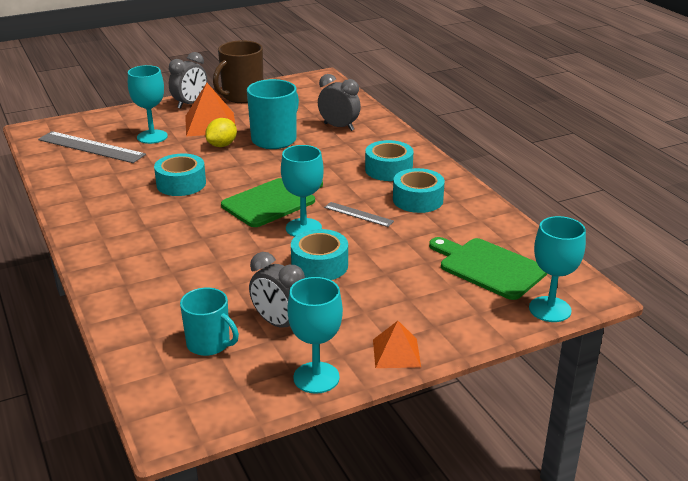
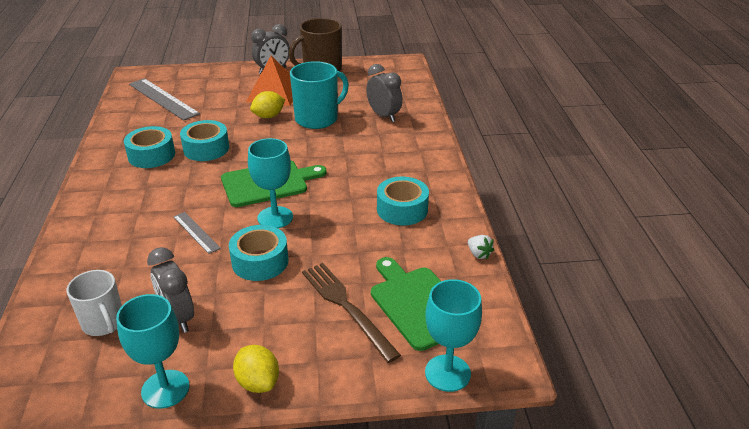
camera: 20 degrees right, 5 degrees up
(152, 137) = (218, 97): turquoise goblet -> none
(209, 344) = (104, 323): turquoise mug -> white mug
(358, 214) = (335, 213): grey ruler -> grey ruler (196, 232)
(388, 169) = (397, 170): turquoise tape -> turquoise tape (151, 155)
(396, 353) = (258, 382): orange pyramid -> yellow lemon
(428, 282) = (346, 307): none -> brown fork
(511, 220) = (479, 254): none -> white strawberry

